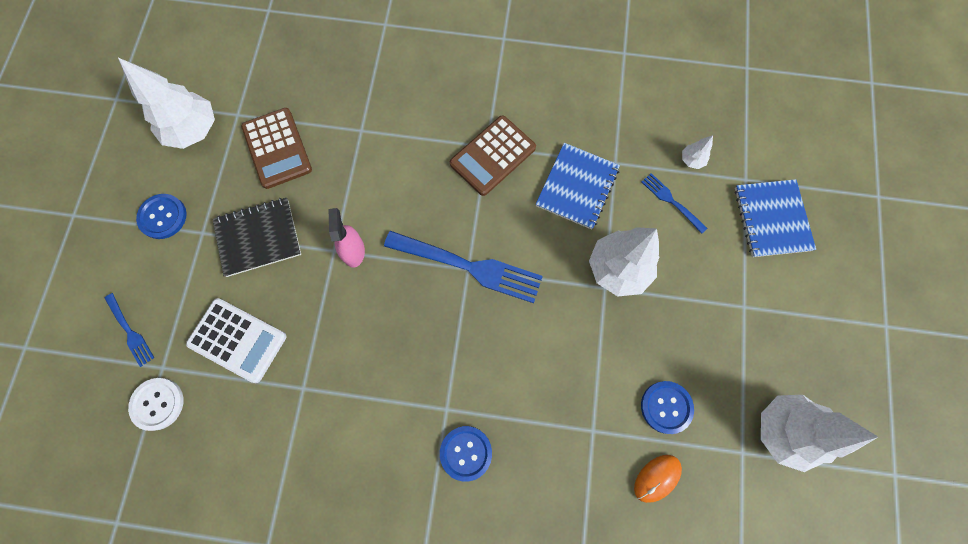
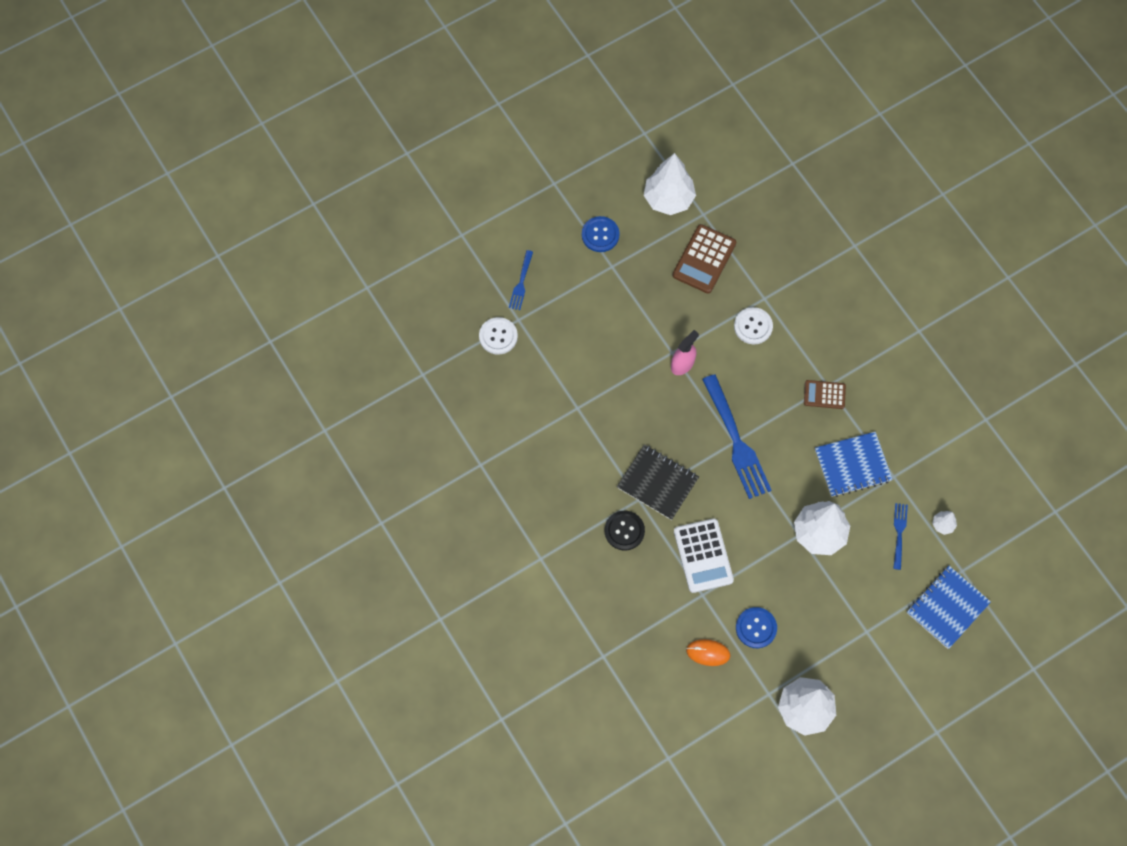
camera: 50 degrees right, 5 degrees down
(237, 340) = (570, 346): white calculator -> white calculator (703, 556)
(258, 238) = (639, 301): black notebook -> black notebook (657, 483)
(377, 161) = (753, 326): none -> white button
(466, 453) = (624, 531): blue button -> black button
(492, 156) = (824, 394): brown calculator -> brown calculator, size x0.61

